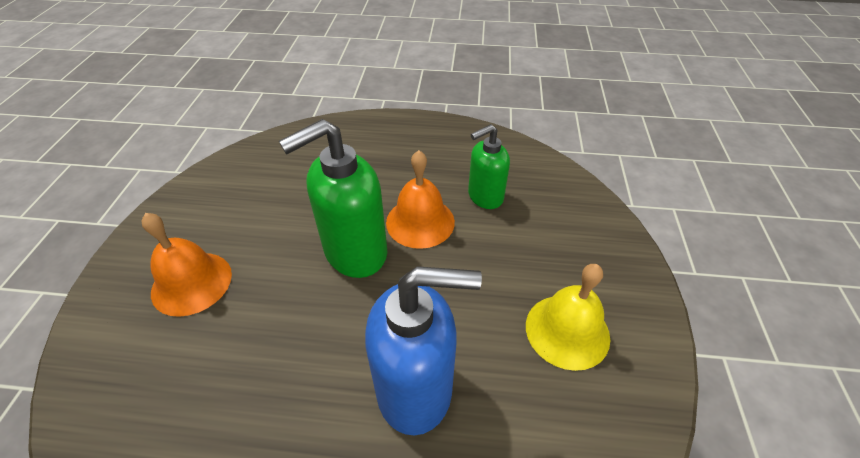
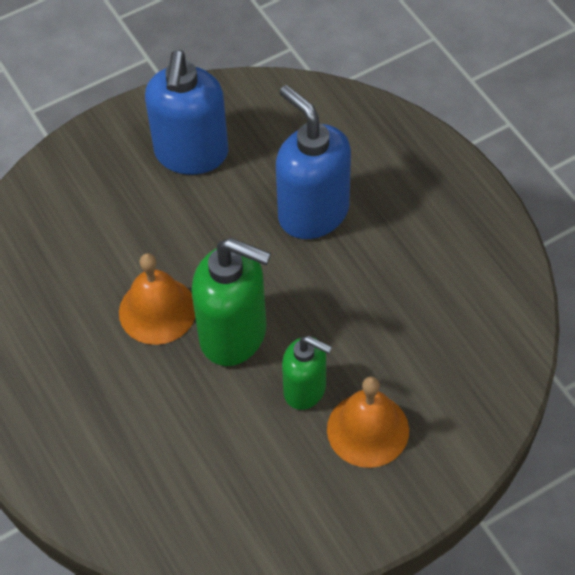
camera: 125 degrees left, 10 degrees up
(485, 197) = (82, 280): green soap dispenser -> green soap dispenser (305, 390)
(567, 331) = (191, 154): yellow bell -> blue soap dispenser

